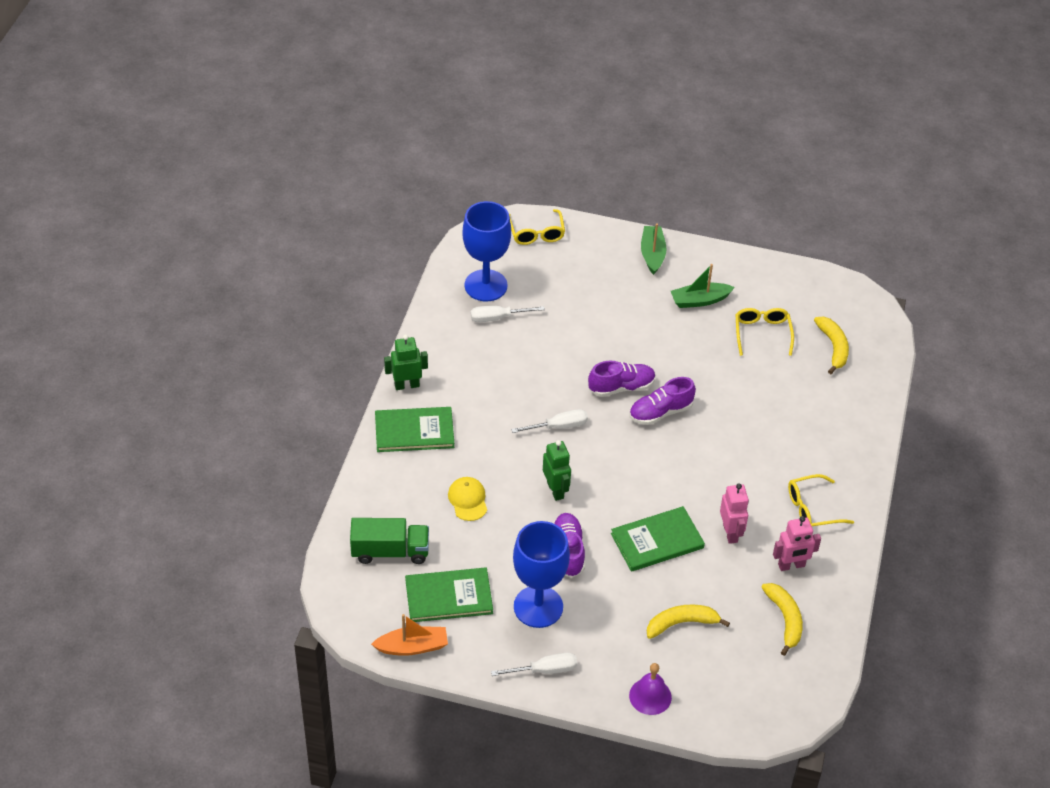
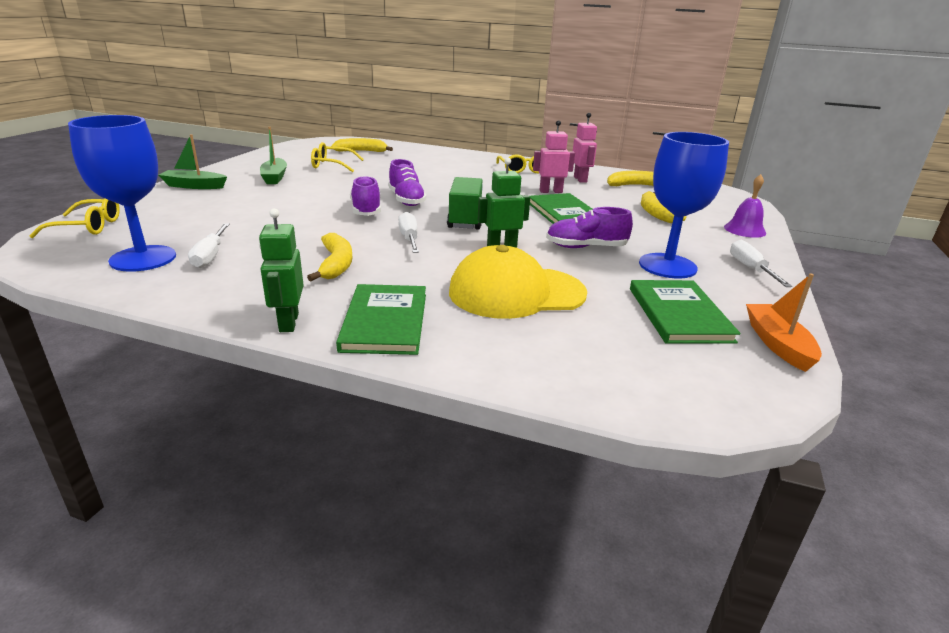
camera: 85 degrees left, 20 degrees down
(390, 551) = (617, 353): green truck -> green truck (466, 219)
(468, 500) = (516, 293): yellow cap -> yellow cap, size x2.00
(497, 390) = (336, 264): none -> yellow banana

